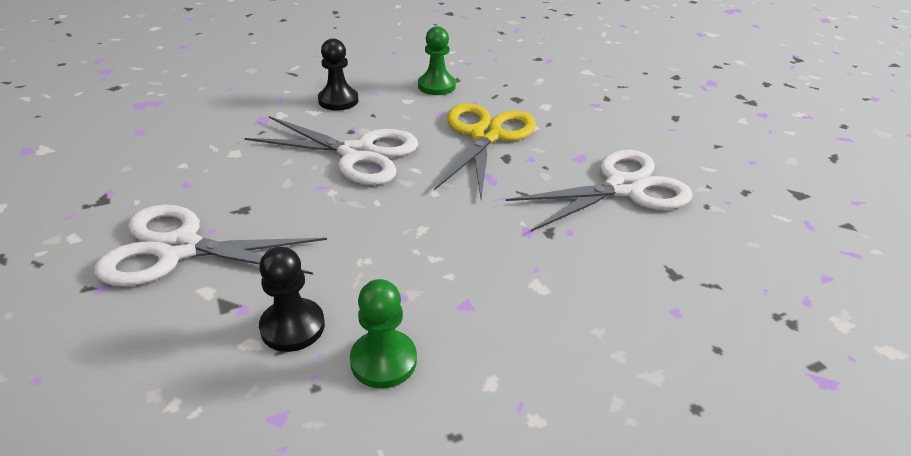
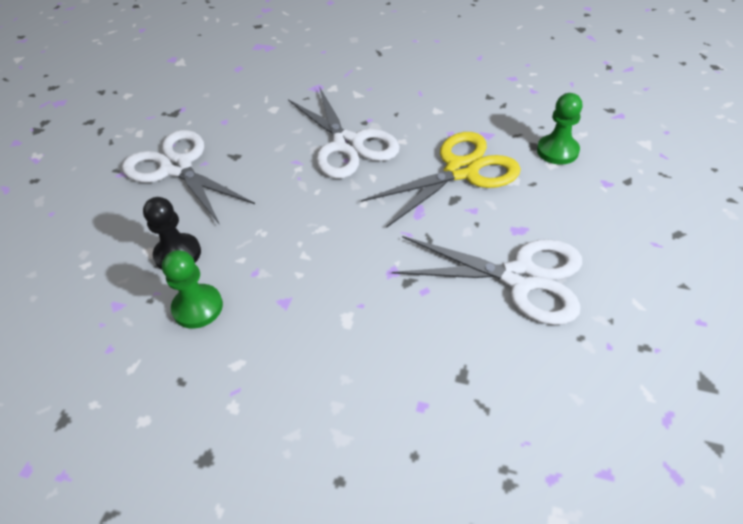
camera: 45 degrees right, 10 degrees up
(338, 100) = (384, 90): black pawn -> none
(436, 86) = (476, 105): green pawn -> green pawn (557, 151)

